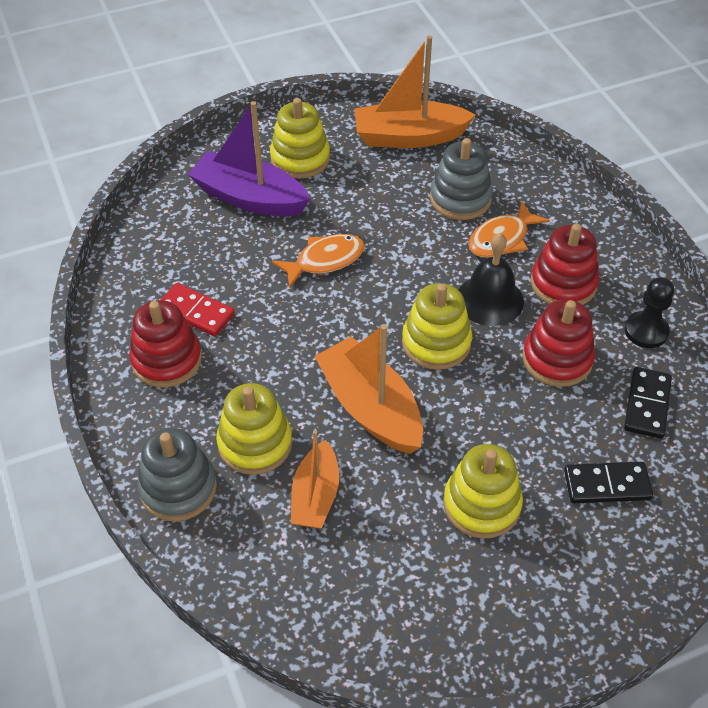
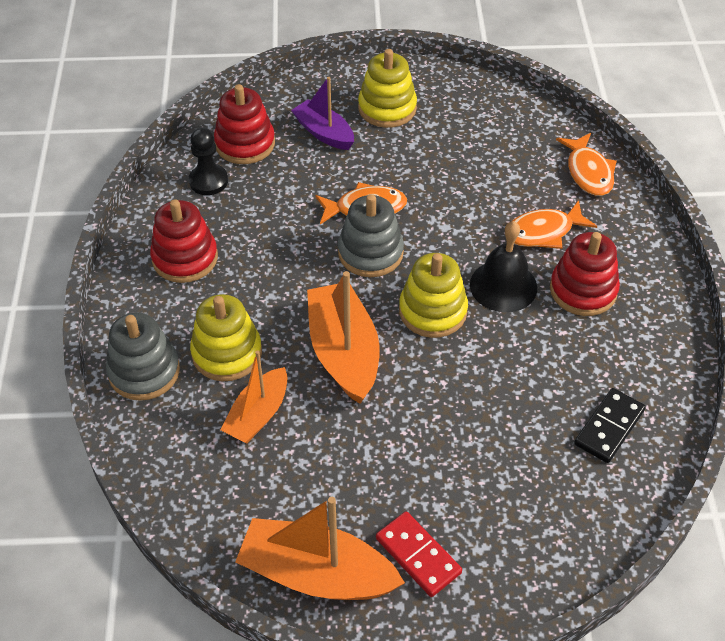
camera: 20 degrees right, 0 degrees up
(196, 312) = (229, 223): red domino -> red domino (418, 555)
(249, 198) = (324, 133): purple boat -> purple boat, size x0.64
(409, 137) = (500, 113): orange boat -> orange boat (317, 574)
(460, 199) = (521, 183): grey stacking toy -> grey stacking toy (370, 253)
(481, 504) = (404, 469): yellow stacking toy -> none
(515, 172) = (588, 172): none -> orange fish
(557, 359) = (541, 359): red stacking toy -> red stacking toy (245, 144)
(607, 485) = (531, 489): black domino -> none
(646, 331) = (643, 358): black pawn -> black pawn (208, 181)

